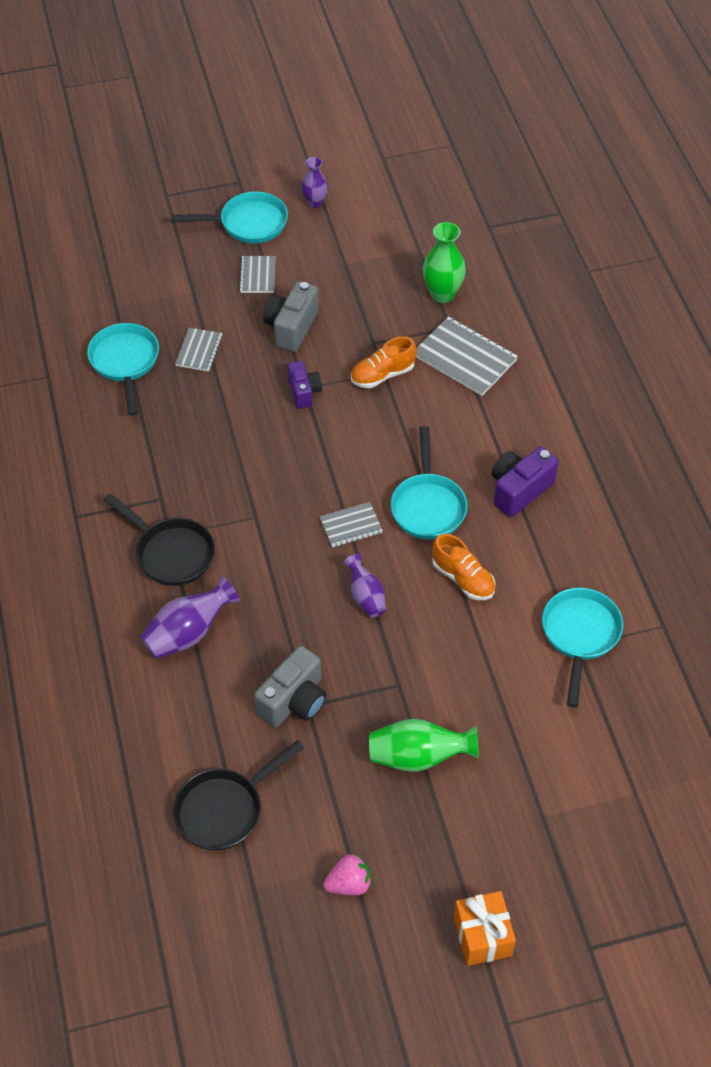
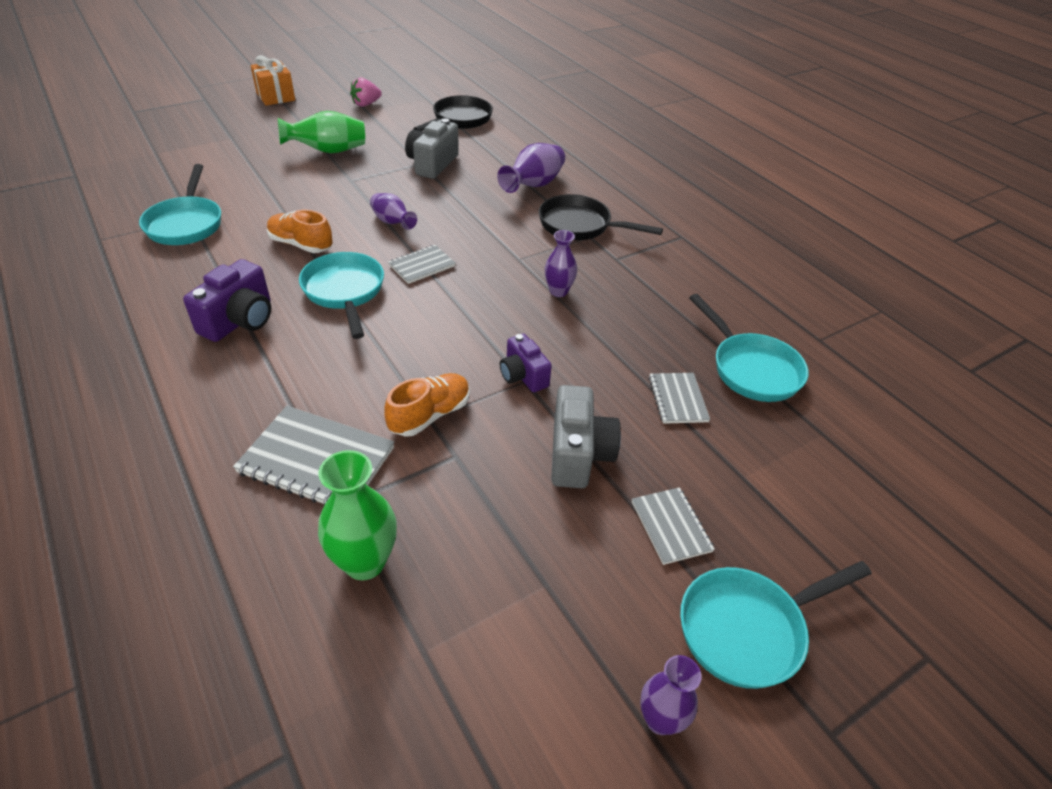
camera: 160 degrees right, 10 degrees down
(237, 469) = (558, 291): none -> purple vase

